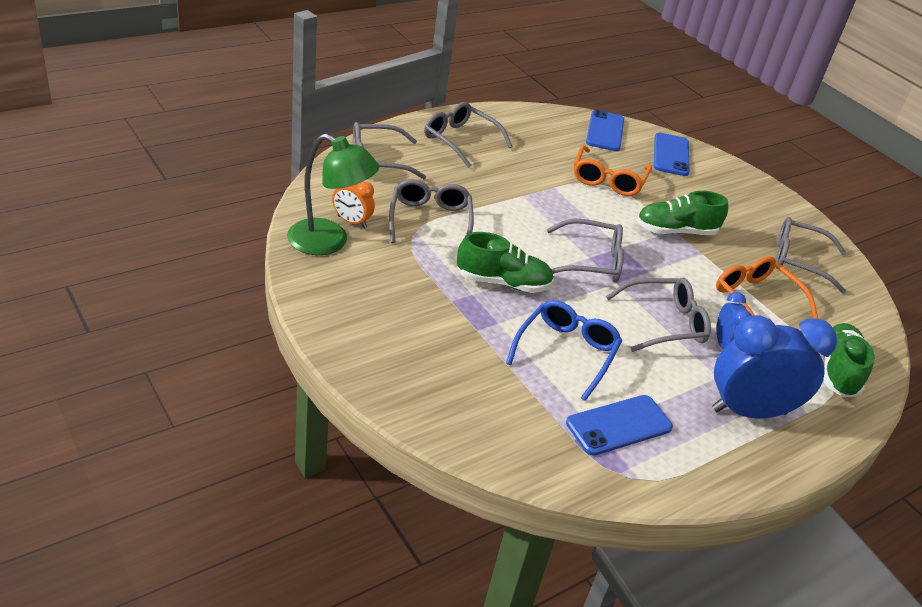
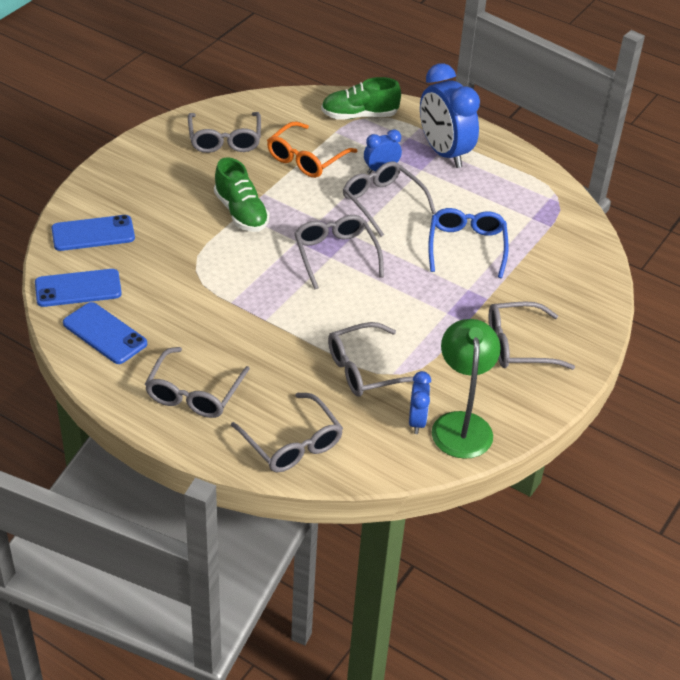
camera: 110 degrees left, 5 degrees up
(352, 222) = (417, 421): orange clock -> blue clock
(397, 319) = (518, 345): none -> grey glasses
(503, 282) = (414, 299): green shoe -> none
(566, 352) = (466, 246): blue glasses -> blue glasses turned 90 degrees clockwise
(608, 180) = (184, 268): orange glasses -> none
(619, 425) = (516, 208): blue phone -> blue phone (104, 333)

